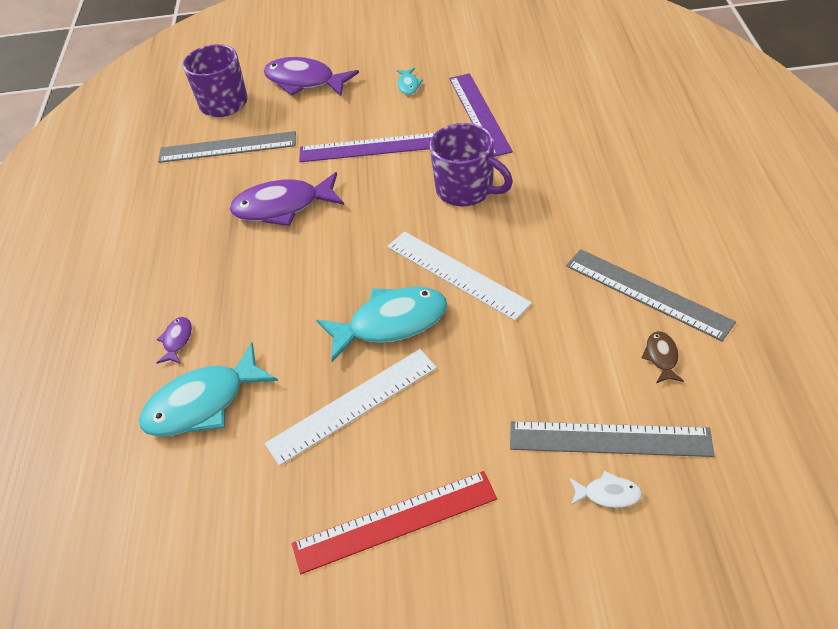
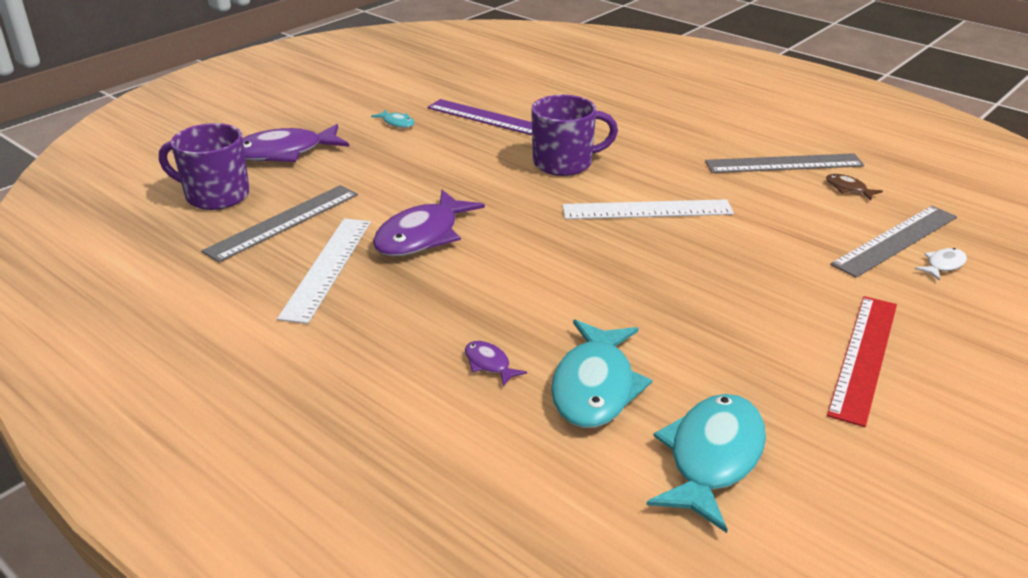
camera: 50 degrees left, 15 degrees down
(353, 405) = (715, 316): white ruler -> white ruler (327, 268)
(369, 148) = (434, 170): purple ruler -> none
(391, 323) = (652, 258): turquoise fish -> turquoise fish (712, 458)

